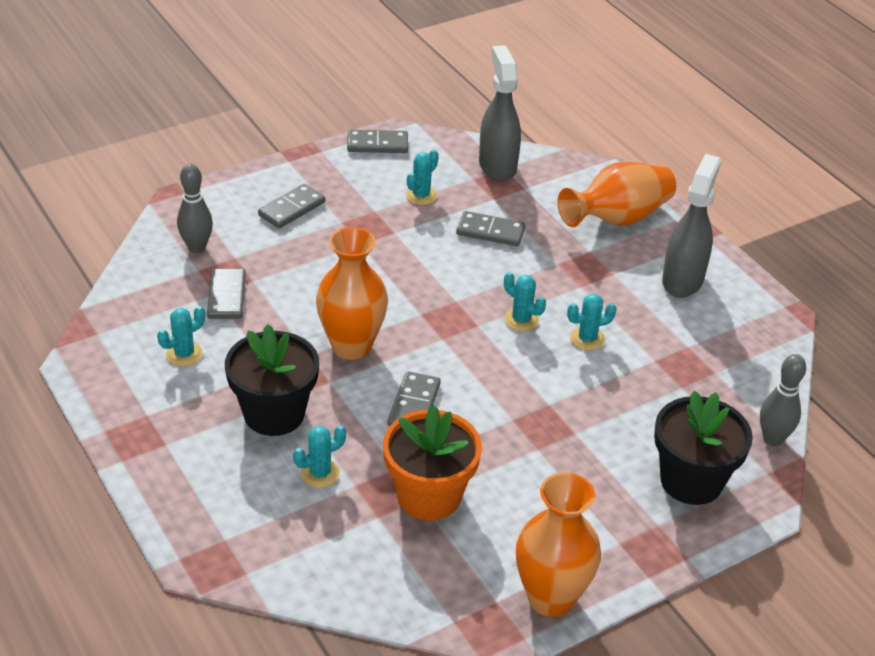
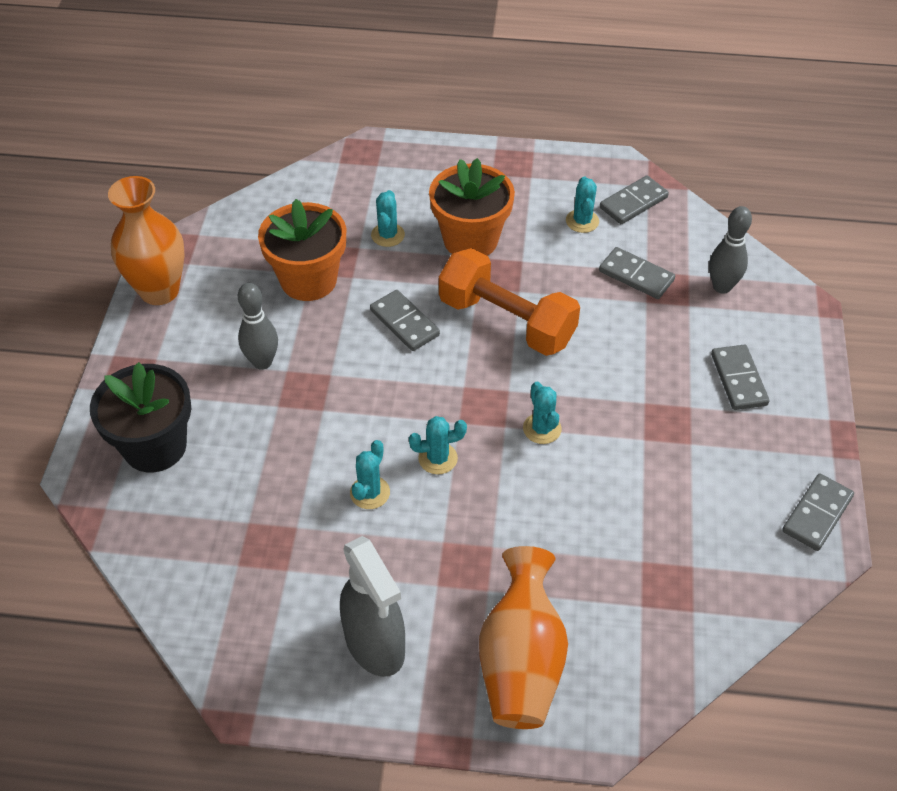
camera: 130 degrees right, 10 degrees up
(274, 414) = (470, 240): black flower pot -> orange flower pot
(351, 346) = (506, 321): orange vase -> orange dumbbell
(421, 195) = (691, 497): turquoise cactus -> turquoise cactus (542, 429)
(490, 232) = (586, 520): grey domino -> grey domino (633, 202)
(497, 166) = (702, 607): grey spray bottle -> none
(772, 439) = (128, 543): grey bowling pin -> grey bowling pin (262, 362)

